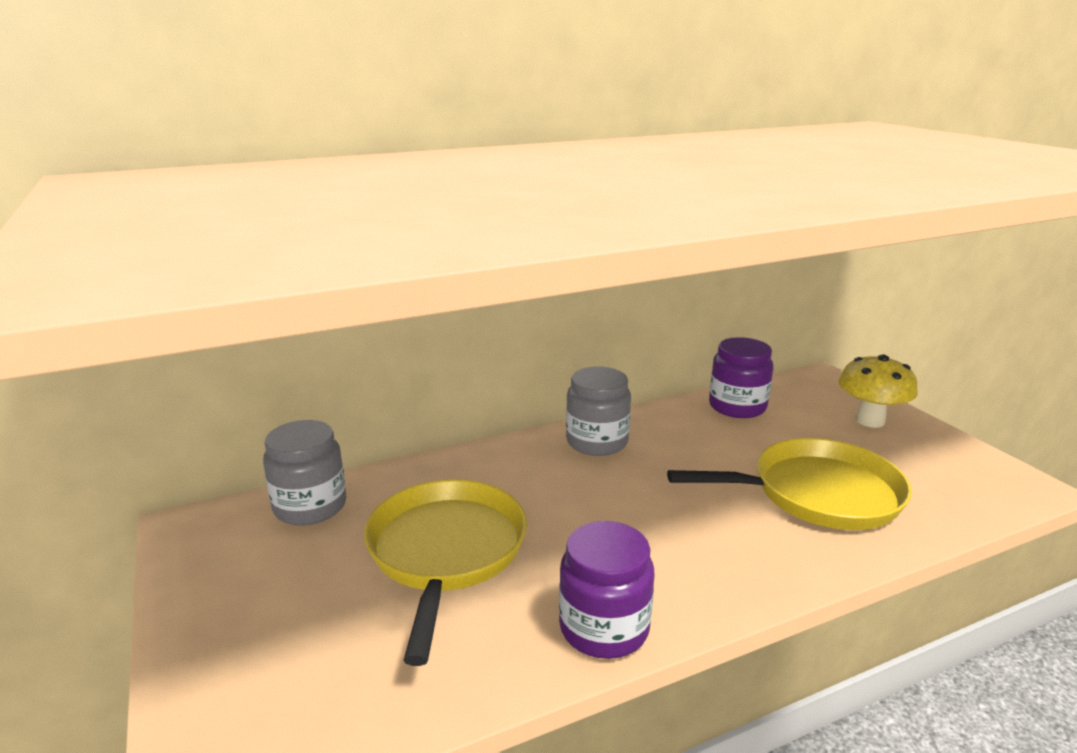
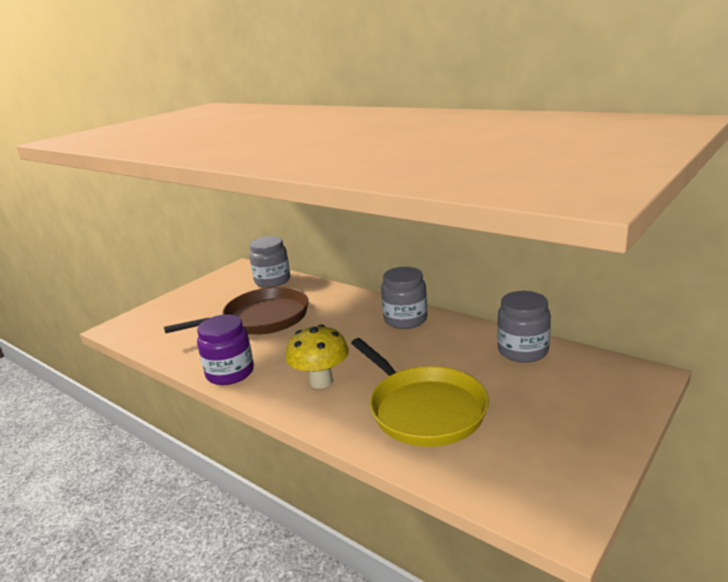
camera: 65 degrees right, 0 degrees up
(446, 552) = (261, 319): yellow pan -> brown pan
(737, 406) = (522, 351): purple jar -> grey jar
(869, 420) = (584, 413): yellow mushroom -> yellow mushroom (321, 381)

